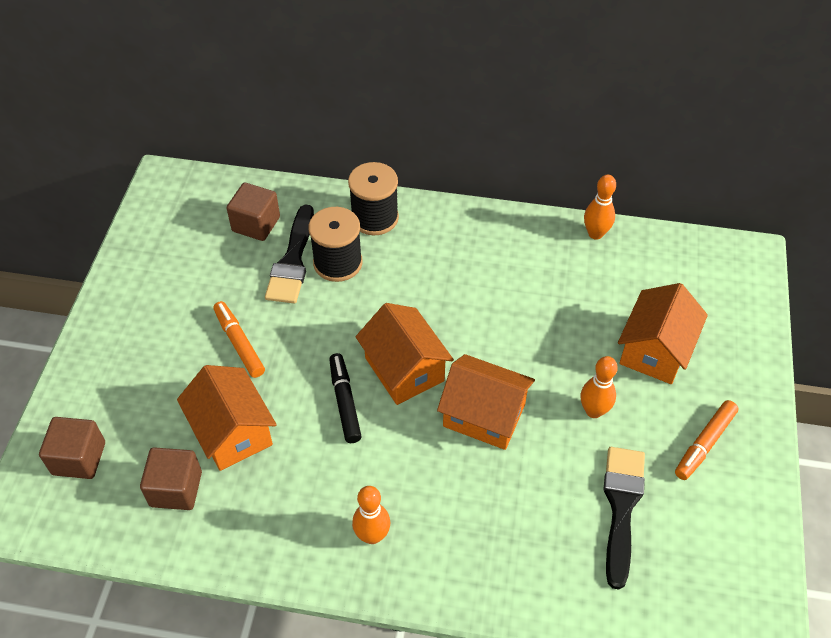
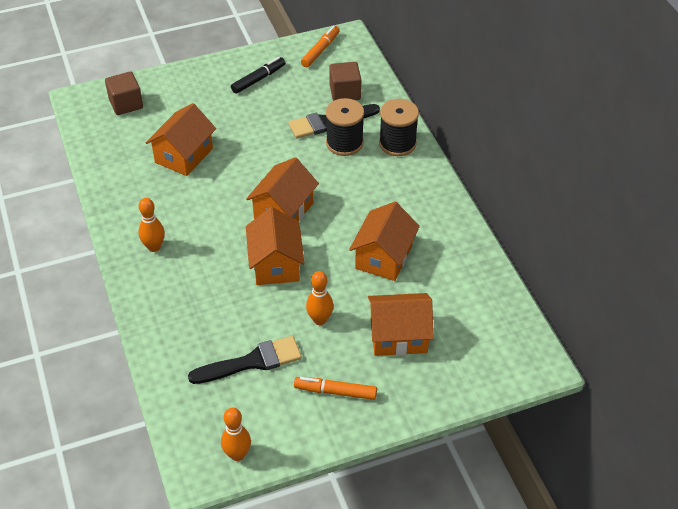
camera: 60 degrees right, 5 degrees down
(176, 489) = (131, 151): brown cube -> none
(239, 343) = (247, 129): orange marker -> orange marker (320, 50)
(344, 402) = (239, 194): black marker -> black marker (258, 79)
(536, 310) = (383, 257): none -> orange house
(595, 234) = (482, 263): orange bowling pin -> orange bowling pin (237, 454)

